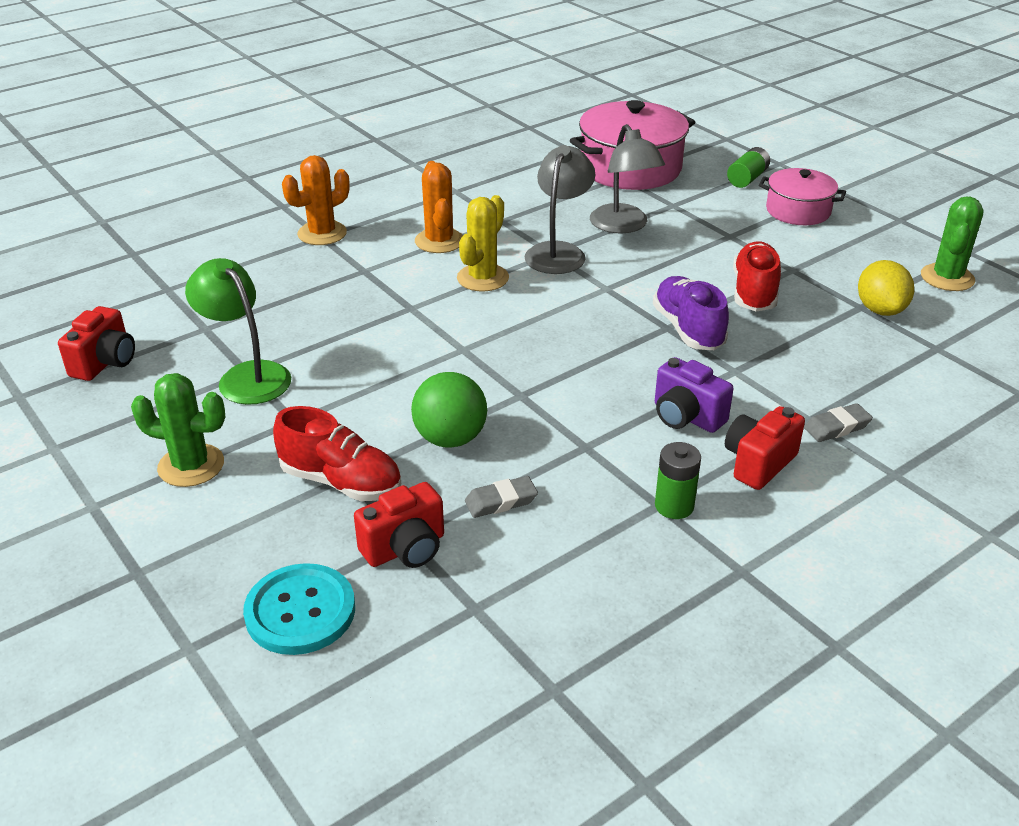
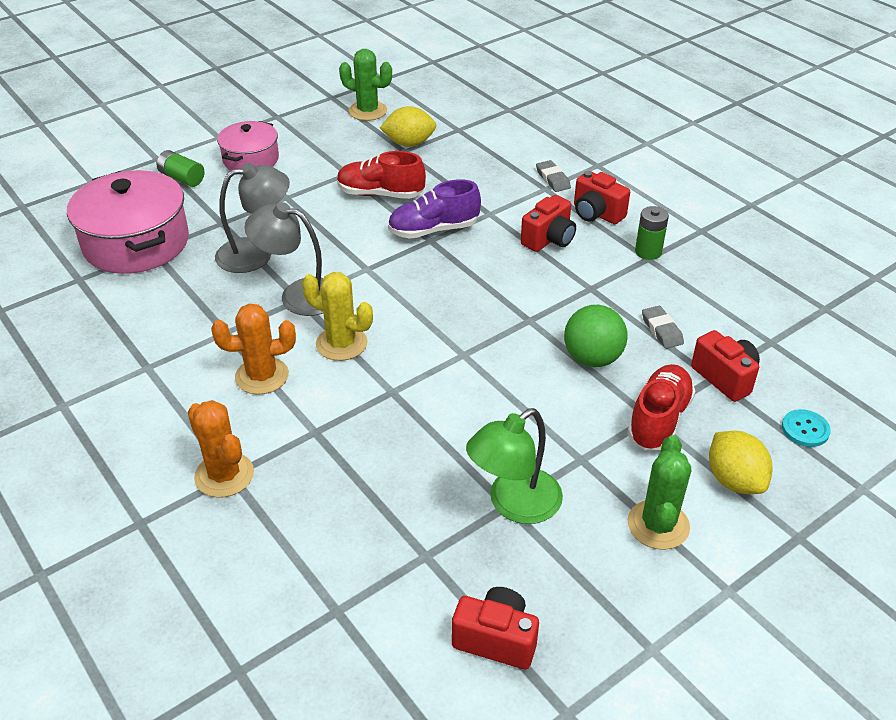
camera: 90 degrees left, 5 degrees up
(234, 531) = (734, 480): none -> yellow lemon
(300, 611) = (805, 429): turquoise button -> turquoise button, size x0.57
(686, 417) = (549, 239): purple camera -> red camera

